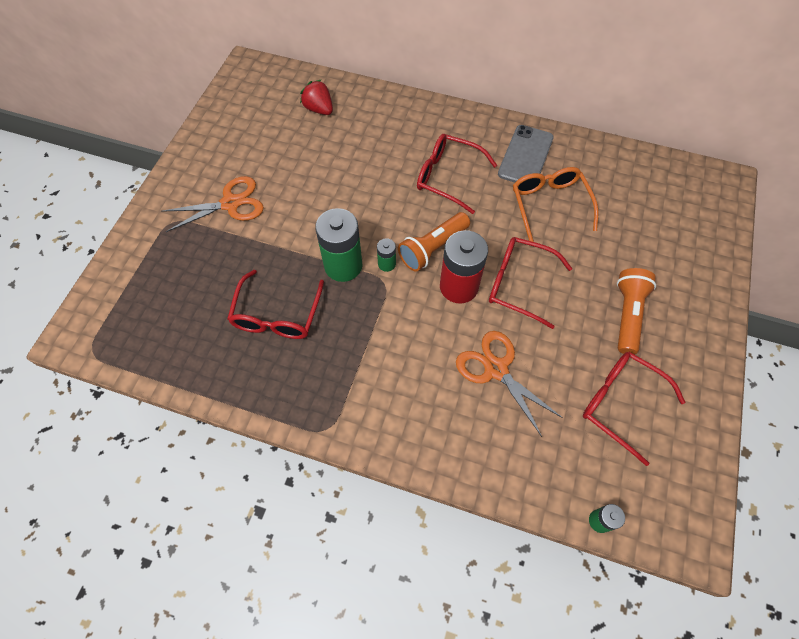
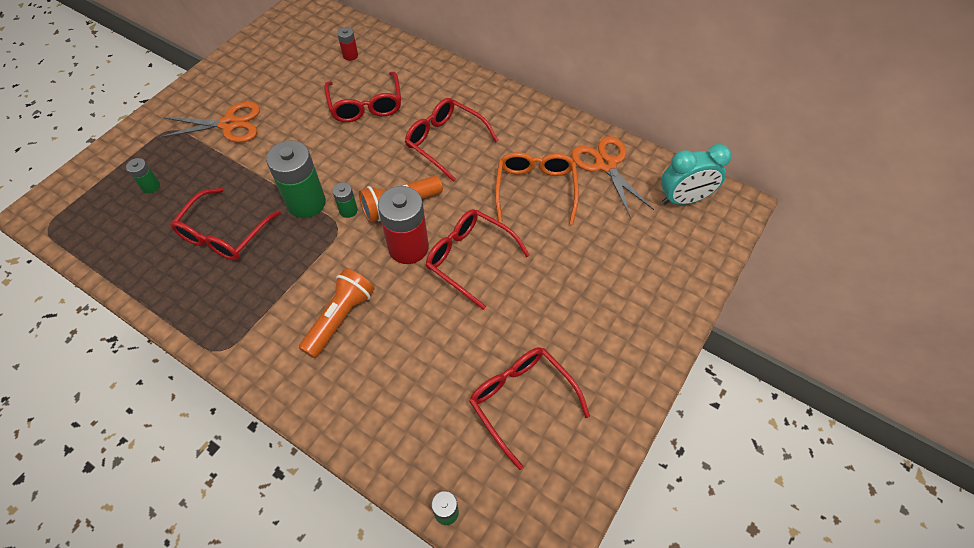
camera: 15 degrees right, 5 degrees down
(180, 284) = (151, 186): none -> green battery
(319, 109) = (350, 55): red strawberry -> red battery
(357, 157) = (366, 105): none -> red glasses
(496, 369) = (409, 335): orange scissors -> orange scissors (605, 165)
(525, 156) = (532, 137): grey phone -> none
(627, 315) = (568, 315): orange flashlight -> orange flashlight (340, 318)
(680, 186) = (683, 199): none -> turquoise clock

